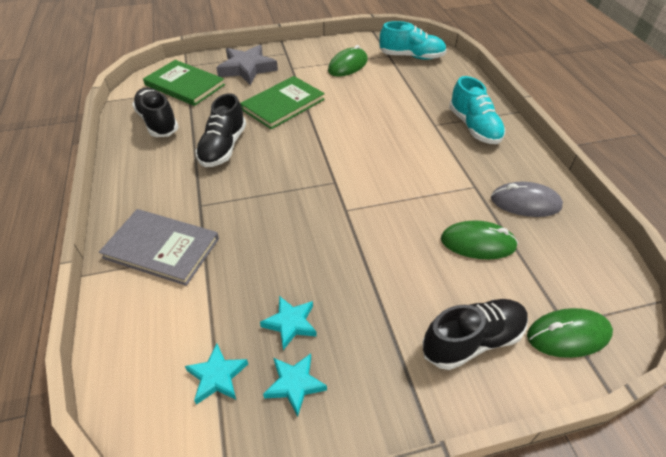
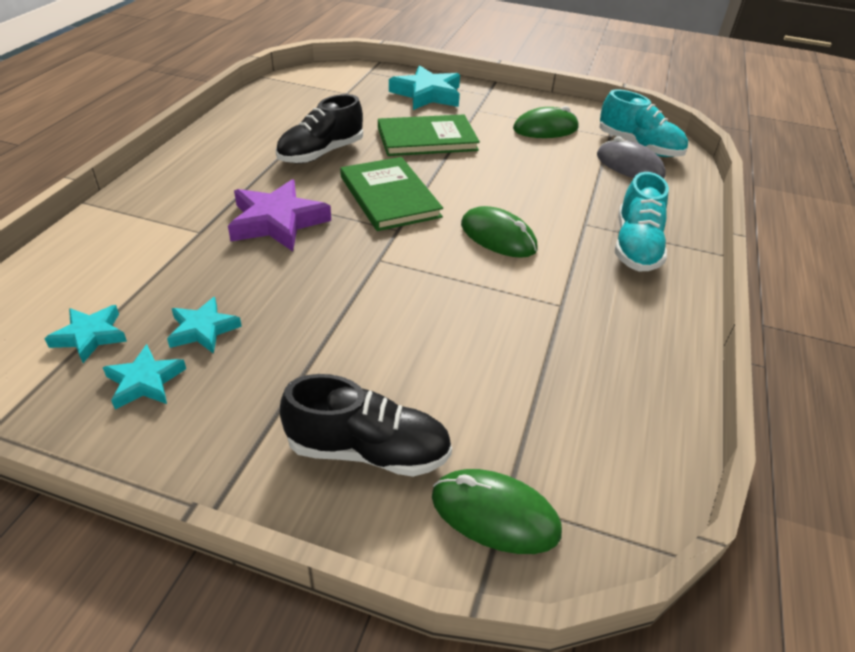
camera: 30 degrees right, 5 degrees down
(158, 122) = (286, 109): black shoe -> none
(161, 248) = (168, 211): grey book -> none
(185, 85) = (347, 87): green book -> green book (389, 196)
(247, 68) = (427, 94): grey star -> turquoise star
(251, 216) = (277, 221): none -> purple star
(478, 243) = (494, 362): green mouse -> green mouse (498, 237)
(525, 203) = (610, 352): grey mouse -> grey mouse (629, 166)

